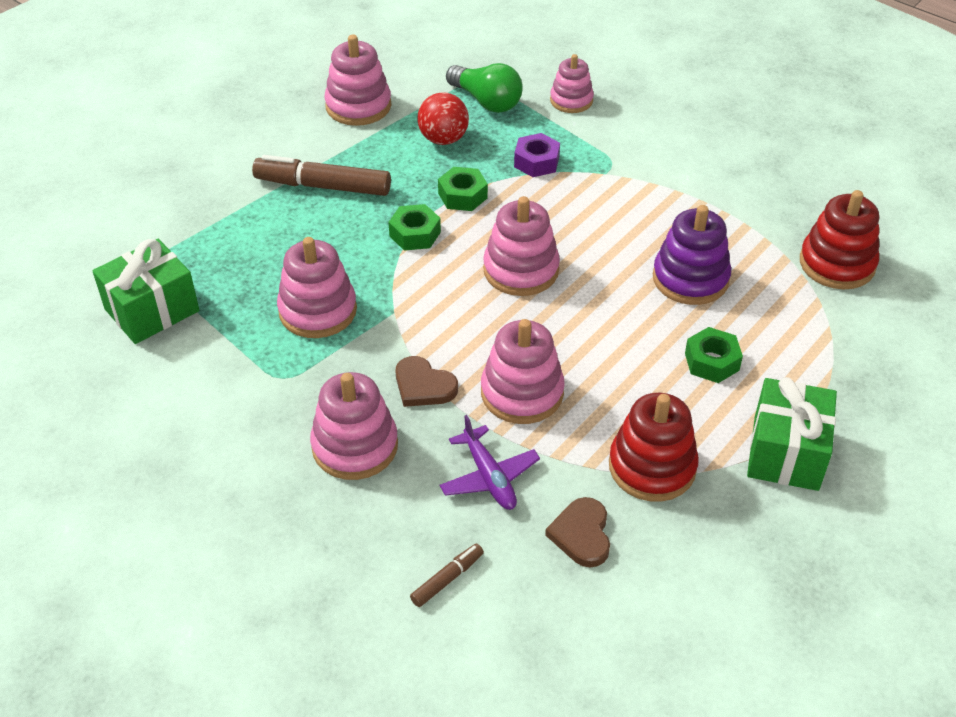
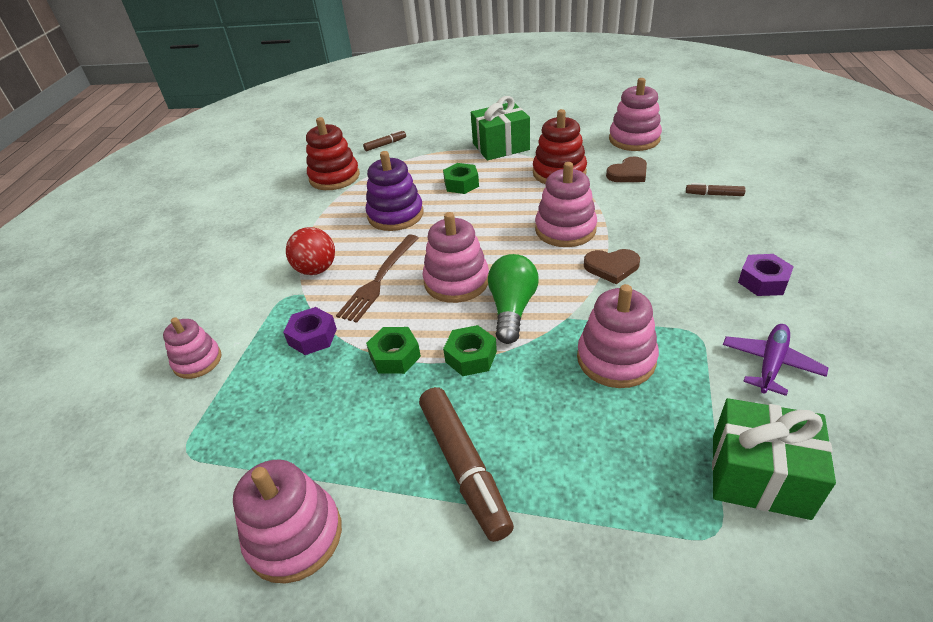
camera: 120 degrees left, 5 degrees down
(280, 480) = (763, 281): none -> purple nut
(355, 446) = (694, 267): pink stacking toy -> pink stacking toy (634, 139)
(423, 386) = (611, 267): brown heart -> brown heart turned 90 degrees clockwise
(443, 139) = (316, 417): red ball -> red ball (316, 269)
(486, 101) = (227, 421): green light bulb -> green light bulb (512, 309)
(489, 477) = (638, 212): purple plane -> purple plane (771, 363)
(578, 224) = (379, 279): none -> brown fork
(900, 342) = (385, 144): none -> brown marker

